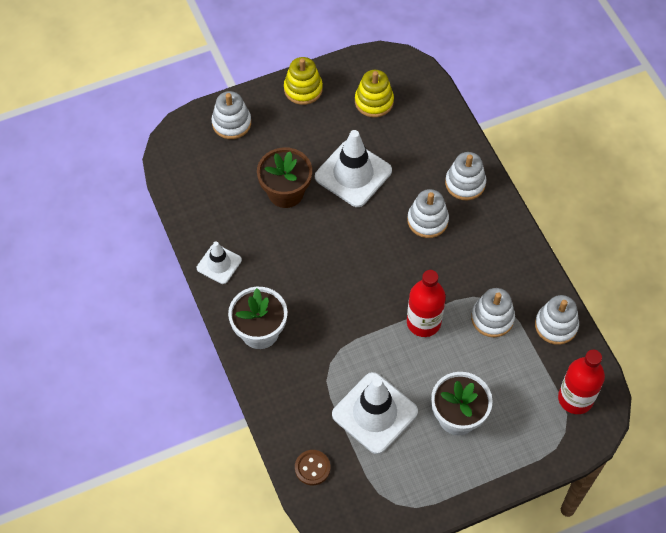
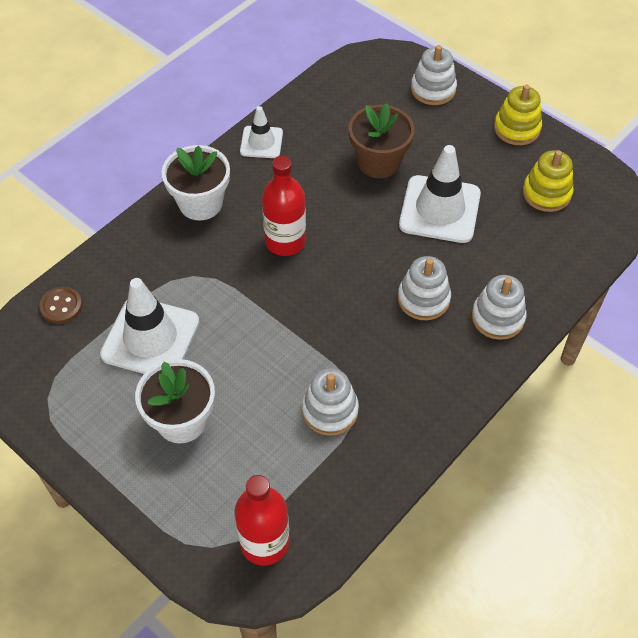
camera: 65 degrees right, 5 degrees down
(423, 322) = (287, 343): red bottle -> red bottle (285, 241)
(556, 325) = (357, 484): white stacking toy -> none

